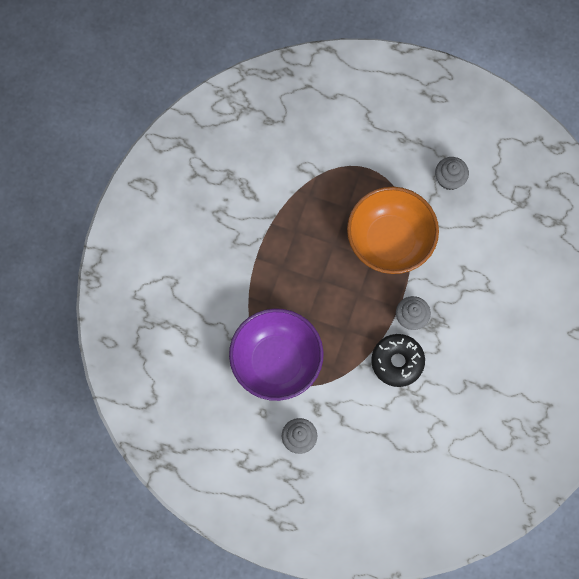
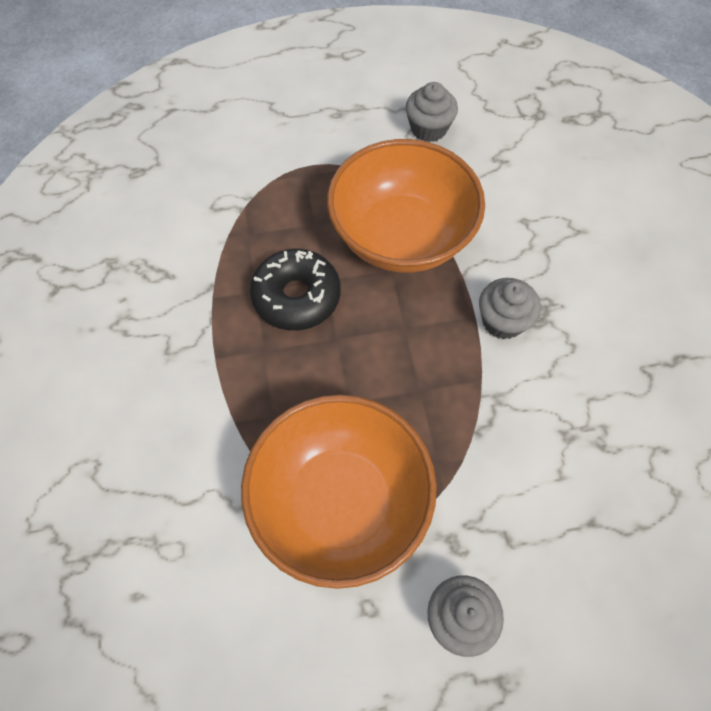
camera: 30 degrees left, 10 degrees down
(276, 362) = (340, 502): purple bowl -> orange bowl
(397, 362) = (528, 395): black donut -> black donut (296, 297)

